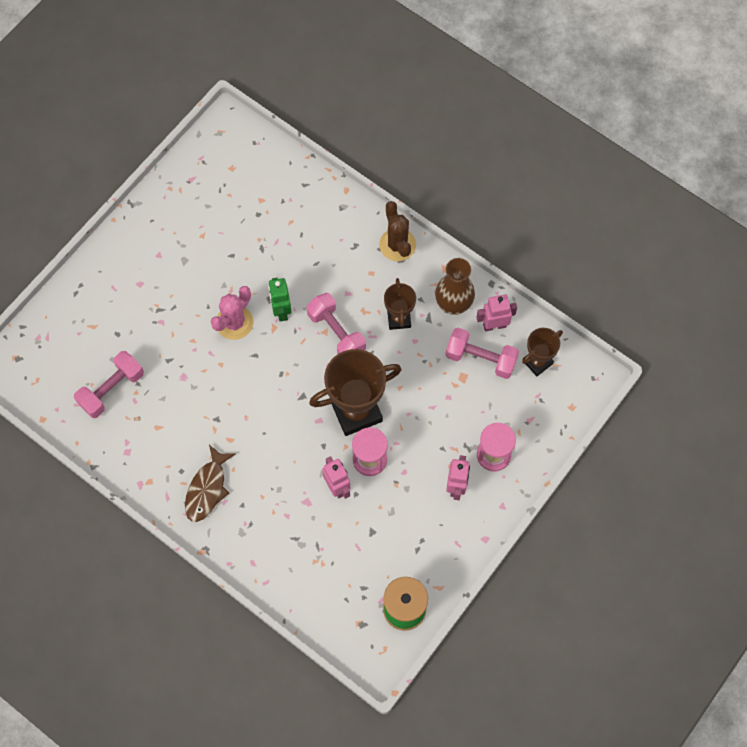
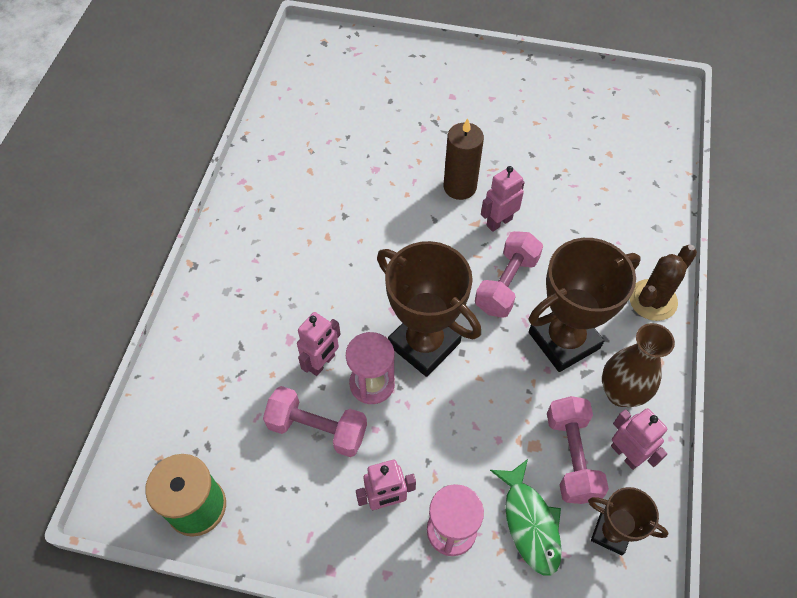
camera: 65 degrees right, 10 degrees down
(111, 389) = (330, 119): pink dumbbell -> pink dumbbell (317, 429)
(207, 488) = (263, 239): brown fish -> none
(234, 322) = (460, 187): pink cactus -> brown candle
(281, 311) = (499, 222): green robot -> pink robot
(399, 318) = (564, 340): brown trophy -> brown trophy, size x1.81
(510, 406) = (530, 523): none -> green fish

